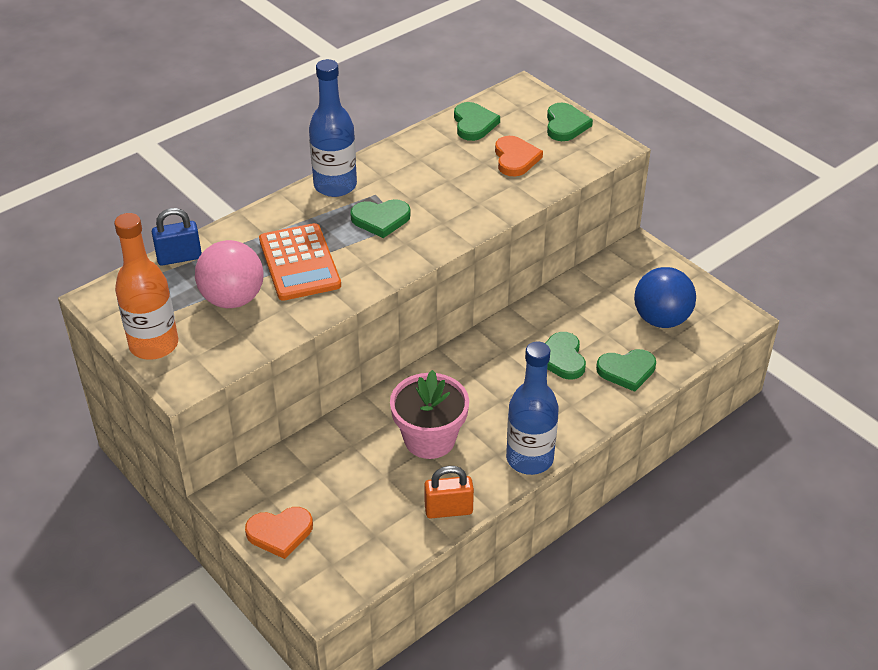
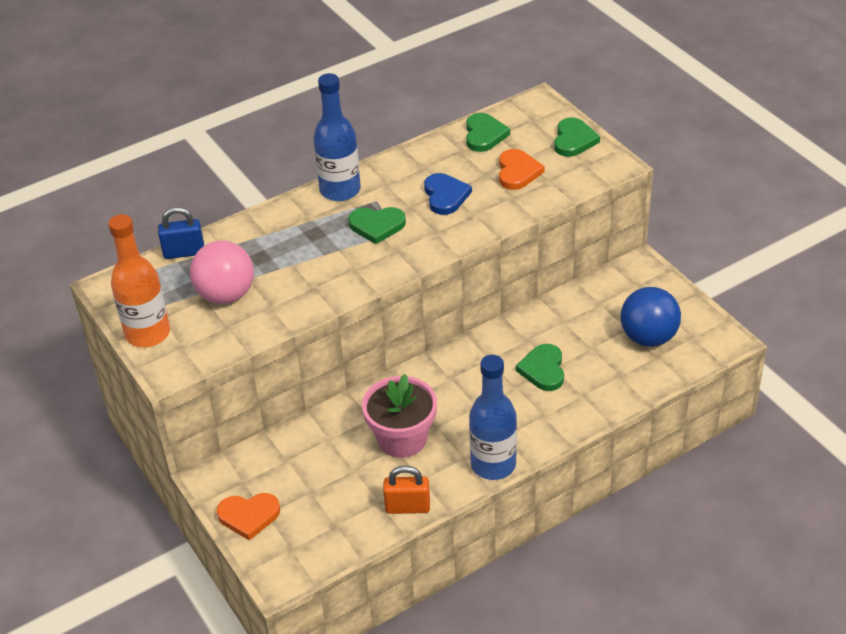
camera: 10 degrees right, 0 degrees up
(299, 263) = (293, 264): orange calculator -> none
(446, 186) = (445, 196): none -> blue heart
(626, 371) = (604, 386): green heart -> none

